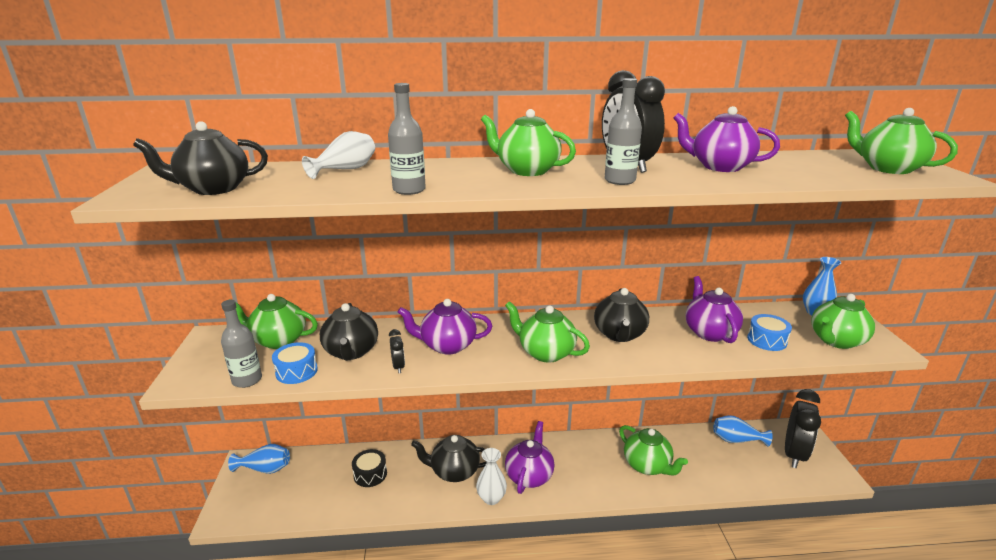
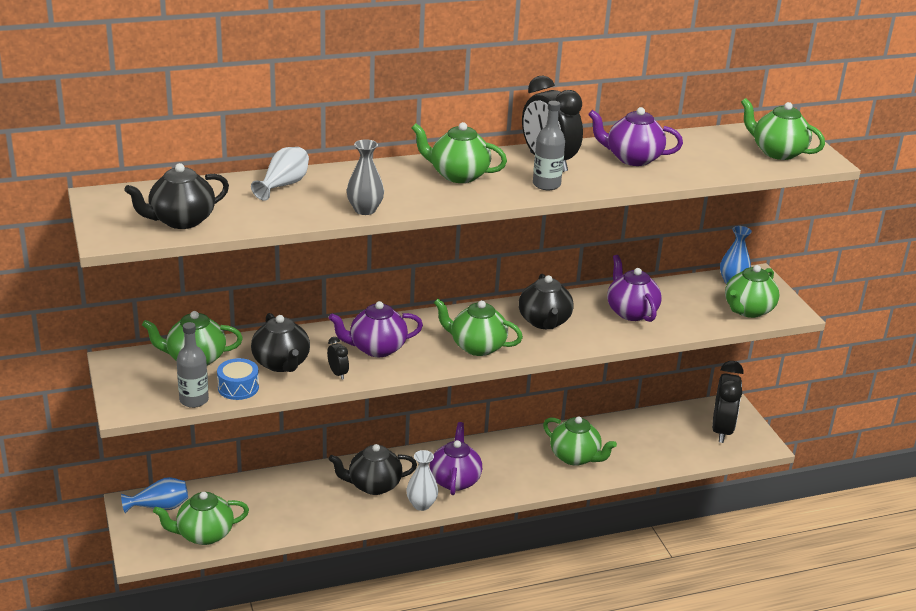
camera: 15 degrees left, 5 degrees up
(286, 503) = (204, 534): none -> green teapot
(370, 474) = (282, 498): black drum -> none
(409, 190) = (365, 210): grey bottle -> grey vase
(736, 440) = (664, 423): blue vase -> none
(767, 340) = (684, 315): blue drum -> none

